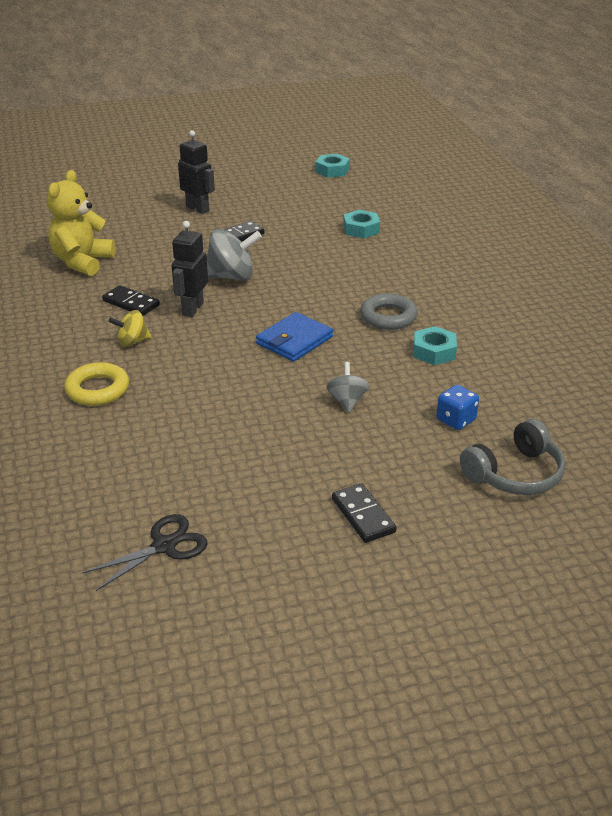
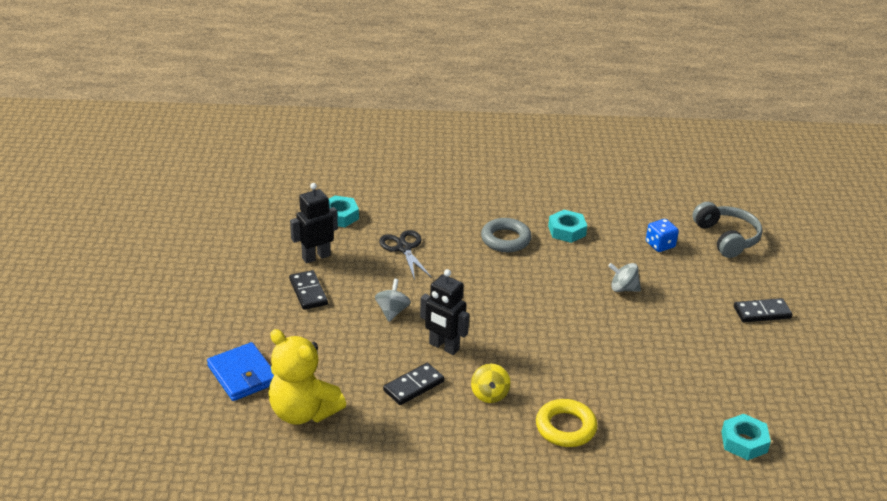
camera: 75 degrees left, 0 degrees up
(164, 546) = (786, 414): black scissors -> black scissors (404, 248)
(198, 209) = (224, 308): black robot -> black robot (316, 257)
(231, 277) = (392, 311): grey spinning top -> grey spinning top, size x0.59
(294, 340) = (524, 296): blue wallet -> blue wallet (243, 375)
(332, 170) = (195, 203): turquoise nut -> turquoise nut (744, 442)

